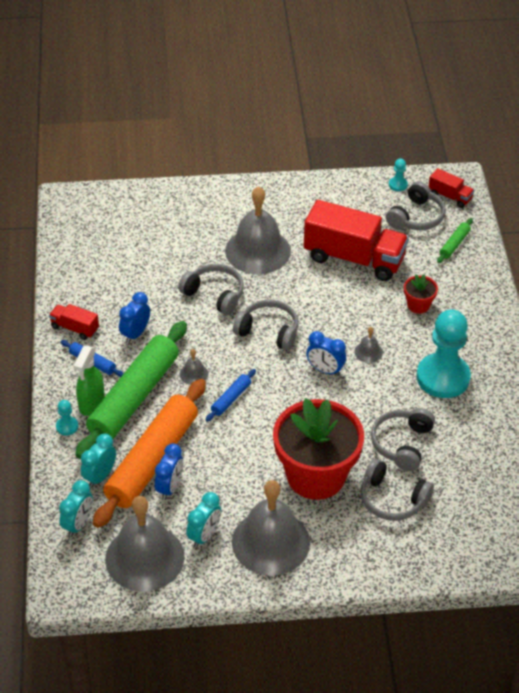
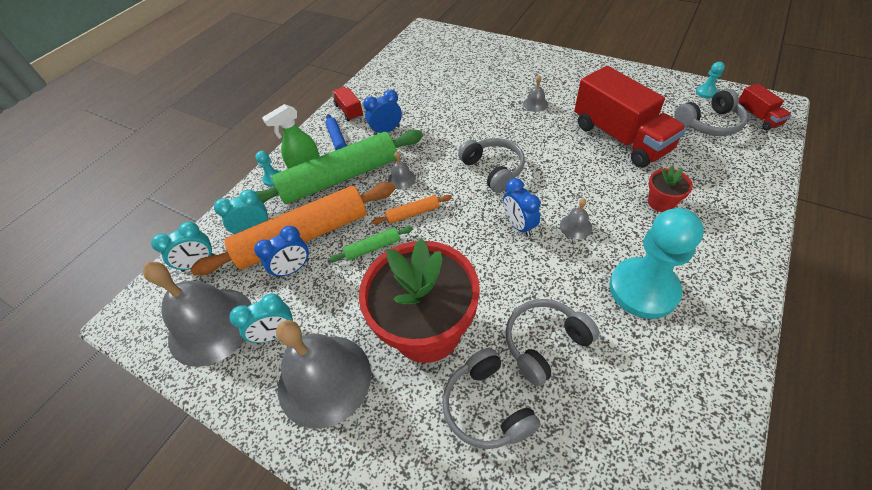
camera: 40 degrees right, 5 degrees up
(214, 294) = (472, 124): grey headphones -> none
(231, 399) = (413, 213): blue rolling pin -> orange rolling pin
(257, 251) = (535, 104): grey bell -> grey bell, size x0.41
(454, 244) = (738, 160): green rolling pin -> green rolling pin (373, 248)

